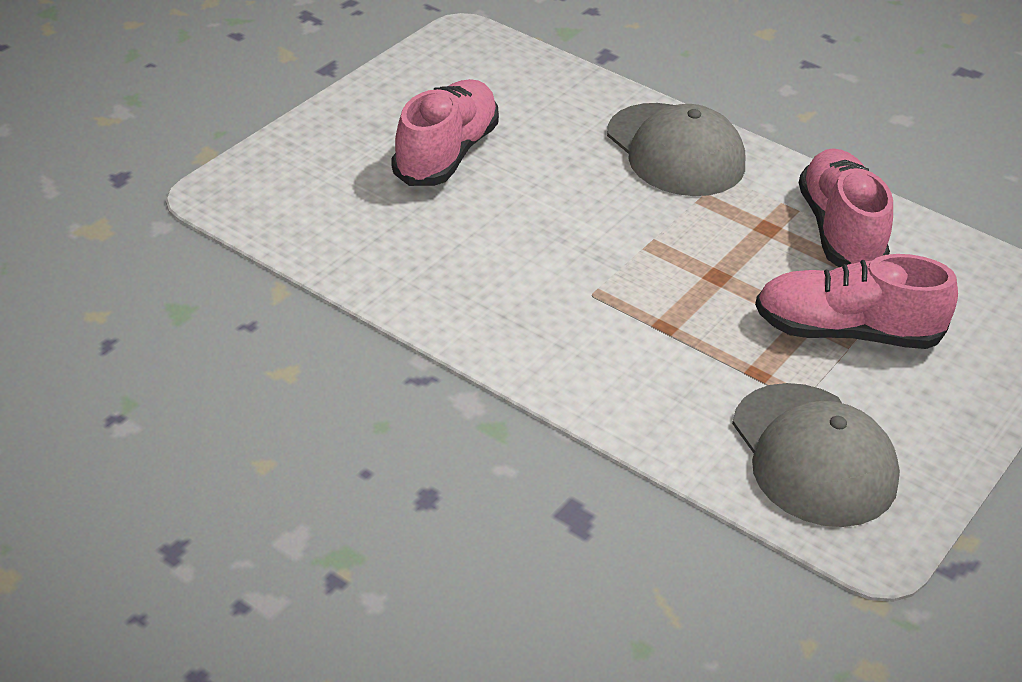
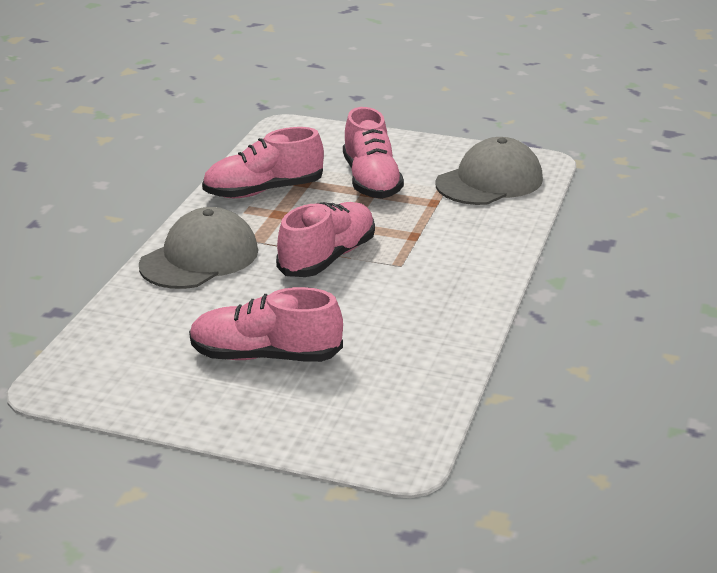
camera: 105 degrees left, 10 degrees down
(636, 241) = (327, 258): none -> pink shoe

